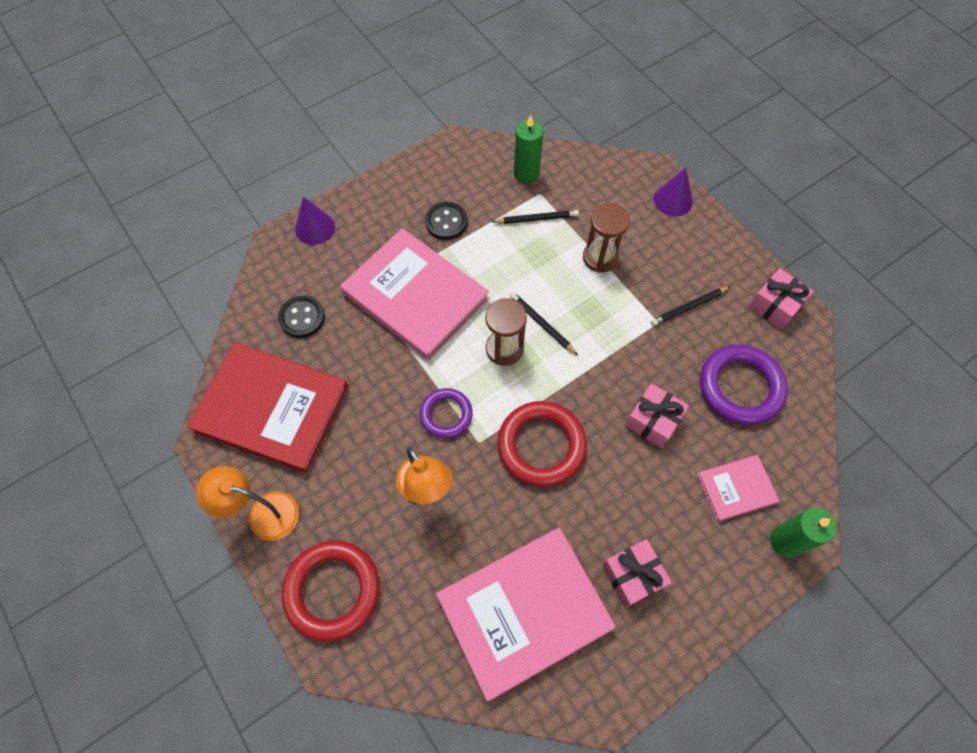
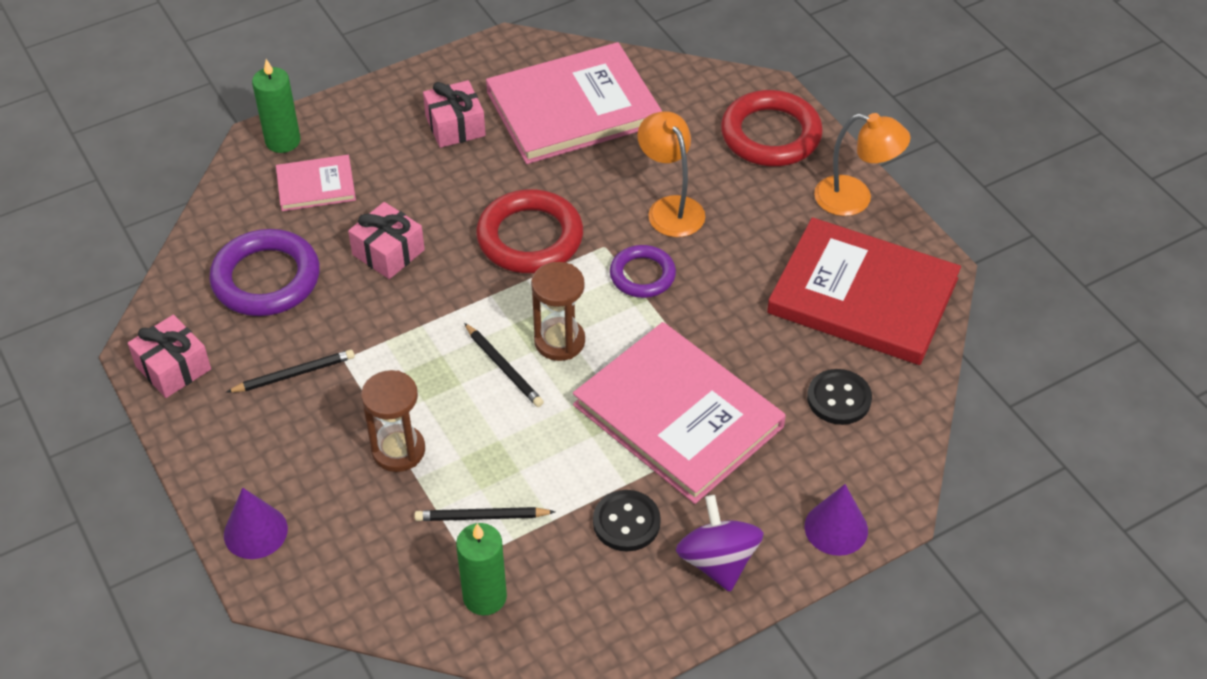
camera: 175 degrees left, 15 degrees down
(389, 203) = (717, 561): none -> purple spinning top

